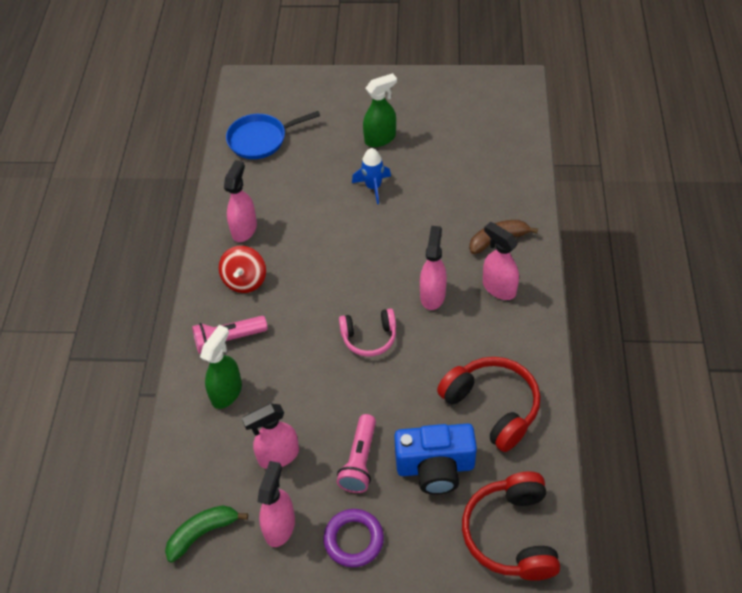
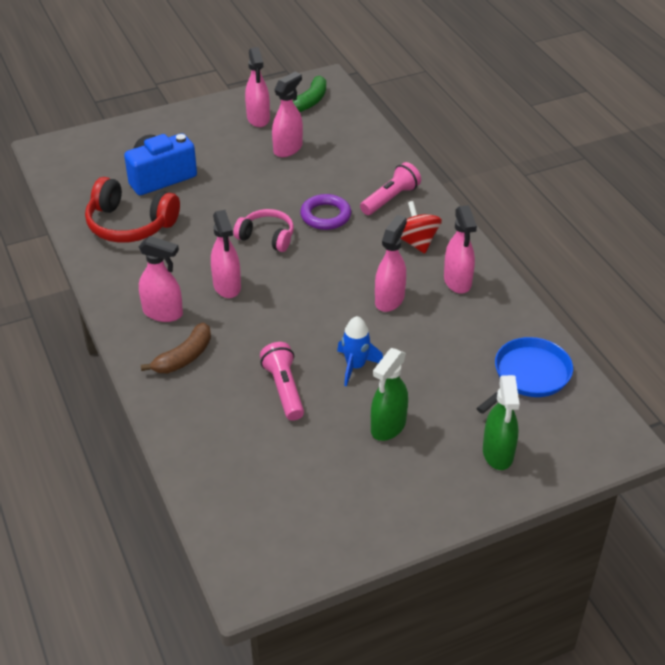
camera: 150 degrees right, 10 degrees down
(227, 392) = (360, 169): green spray bottle -> green spray bottle (498, 453)
(309, 233) = (389, 299): none -> pink spray bottle
(353, 540) = (200, 127): purple ring -> purple ring (325, 216)
(360, 461) = (222, 164): pink flashlight -> pink flashlight (284, 389)
(369, 337) = (267, 237): pink headphones -> pink headphones turned 60 degrees clockwise
(511, 534) = (84, 161): red headphones -> none

